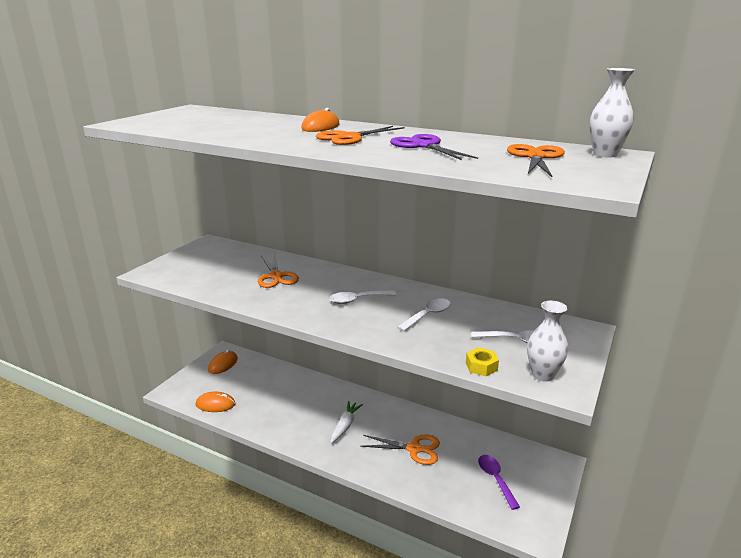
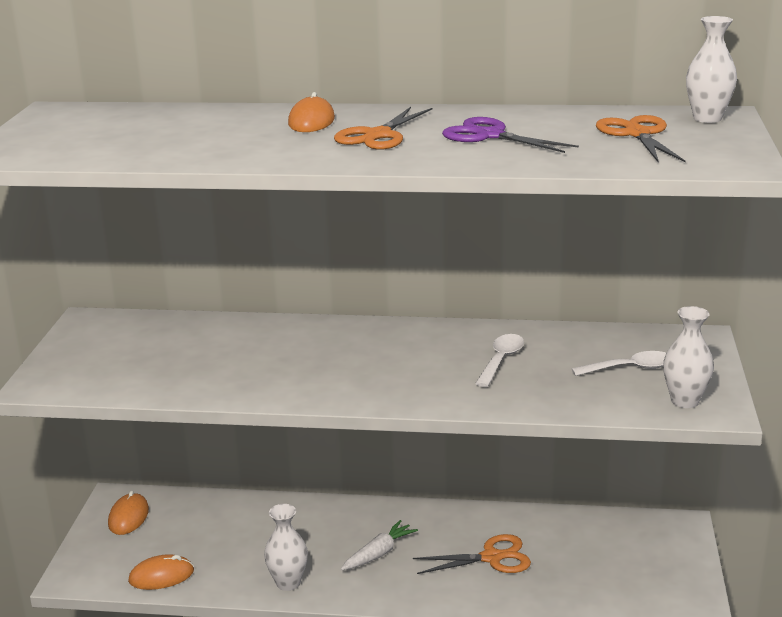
camera: 20 degrees left, 0 degrees up
(276, 276) = (246, 351): orange scissors -> none
(281, 429) = (288, 583): none -> white vase
(345, 425) = (378, 553): white carrot -> white carrot turned 45 degrees clockwise
(357, 300) = (392, 360): white spoon -> none
(481, 366) = (610, 407): yellow nut -> none
(495, 479) = (614, 565): purple spoon -> none

